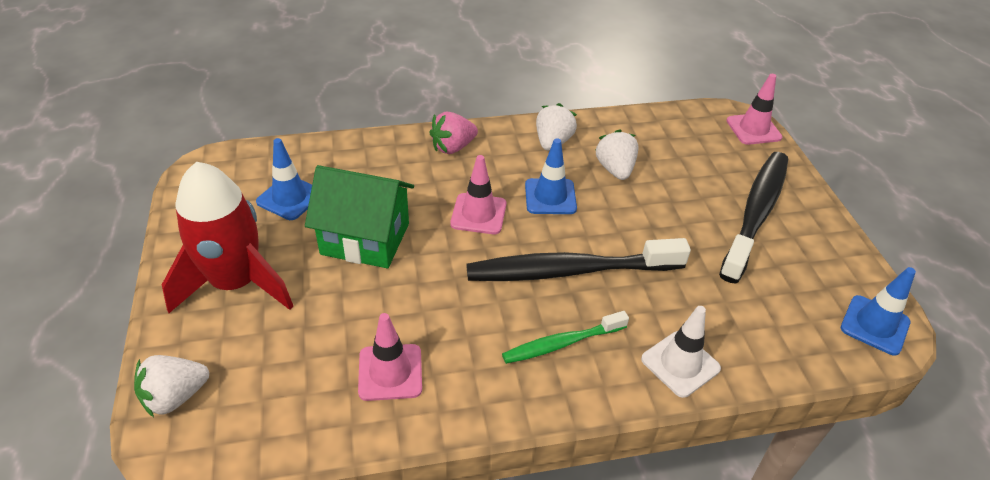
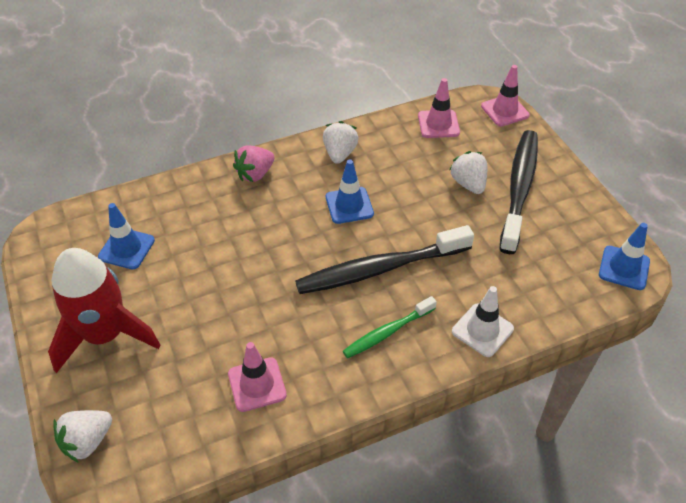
camera: 10 degrees left, 5 degrees up
(365, 239) = (203, 274): green house -> none
(478, 214) = (293, 233): pink traffic cone -> pink traffic cone (438, 124)
(615, 169) = (397, 170): white strawberry -> white strawberry (468, 184)

